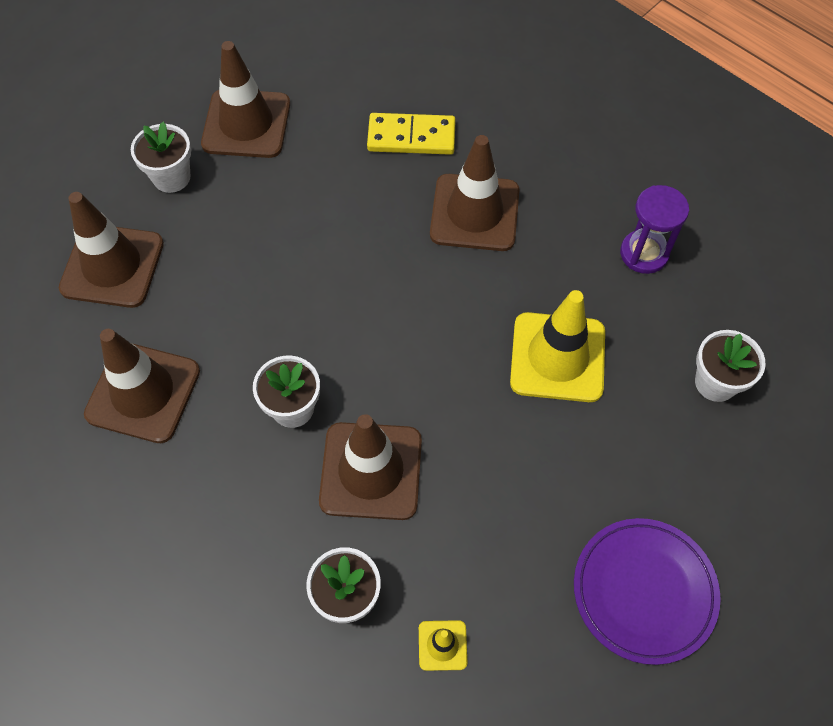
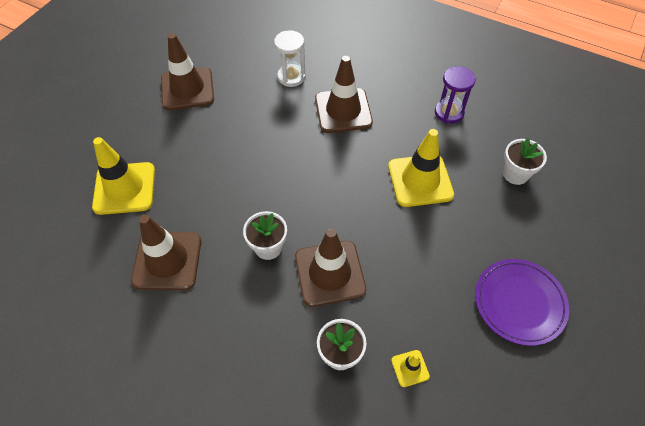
camera: 15 degrees left, 5 degrees down
(112, 266) = (124, 188): brown traffic cone -> yellow traffic cone
(171, 177) = (148, 128): white flower pot -> none
(411, 137) = (291, 77): yellow domino -> white hourglass

